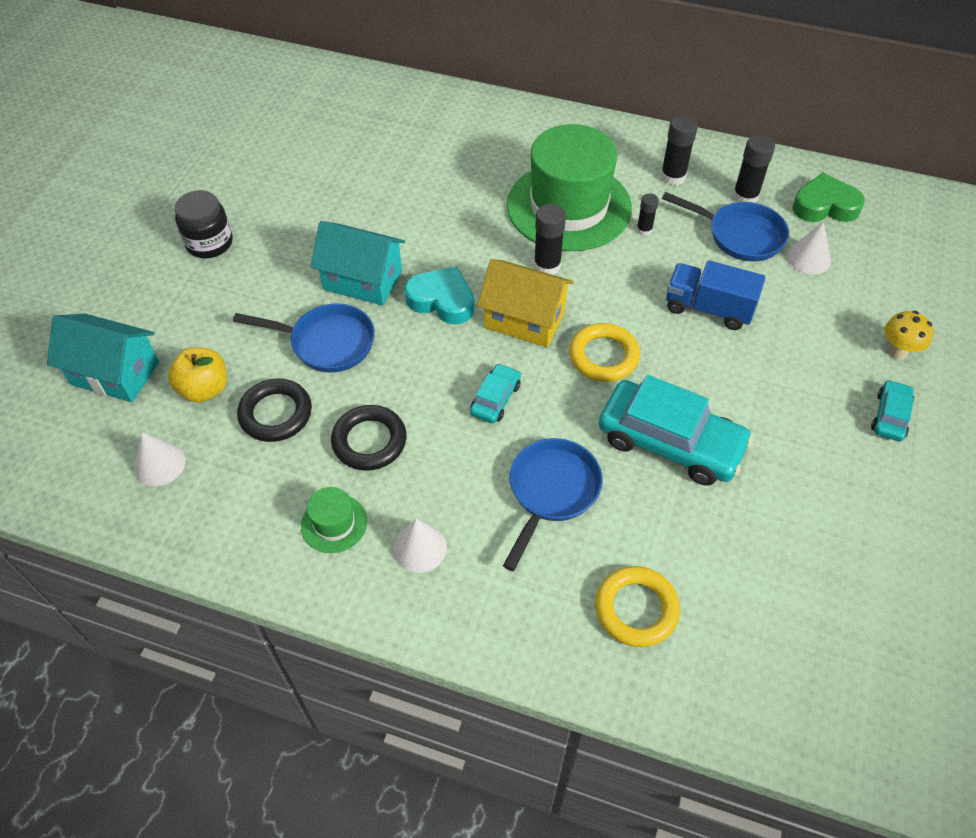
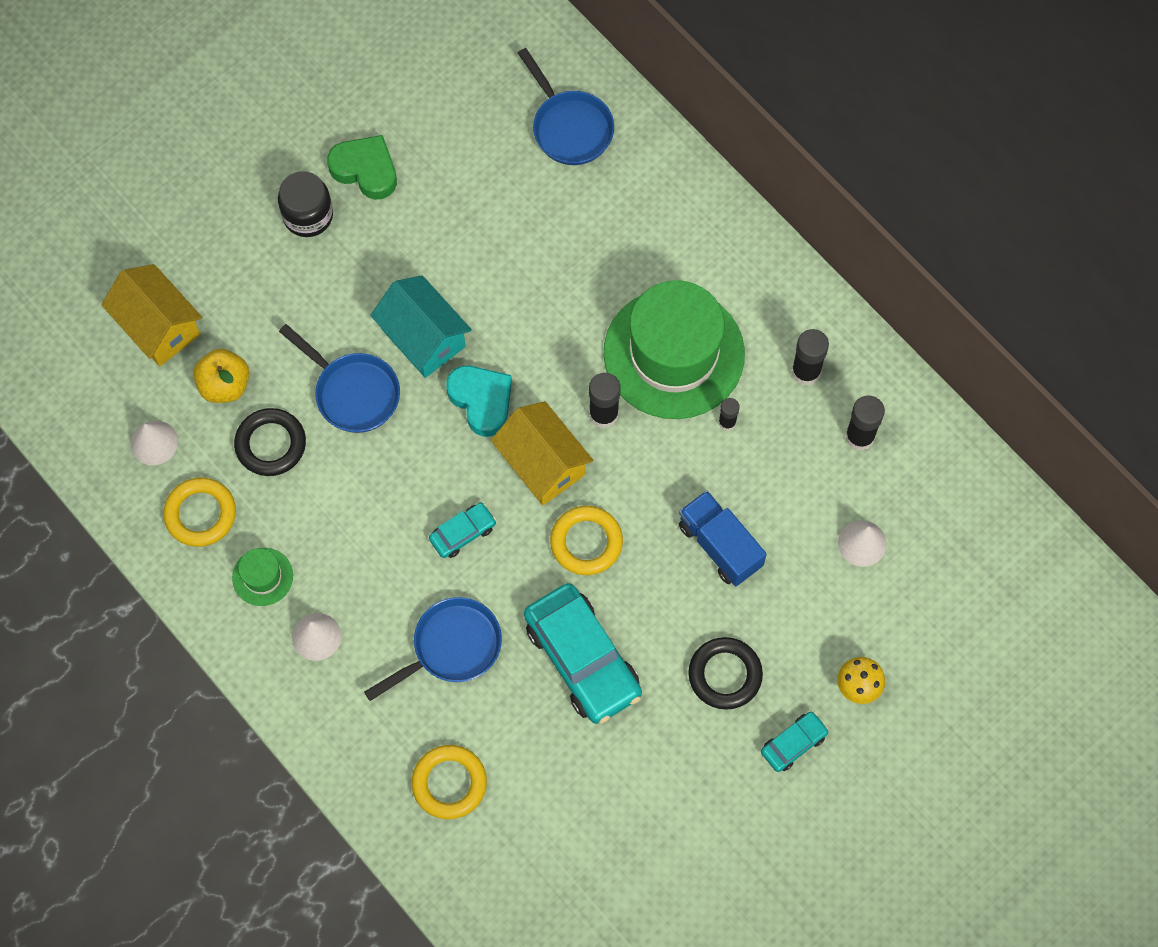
camera: 30 degrees right, 15 degrees up
(115, 373) = (159, 326): turquoise house -> yellow house
(240, 501) = (200, 514): none -> yellow ring
(369, 441) = (333, 515): black ring -> black ring (725, 675)
(740, 235) = (816, 480): blue pan -> blue pan (569, 127)
(825, 206) = (931, 491): green heart -> green heart (365, 170)

